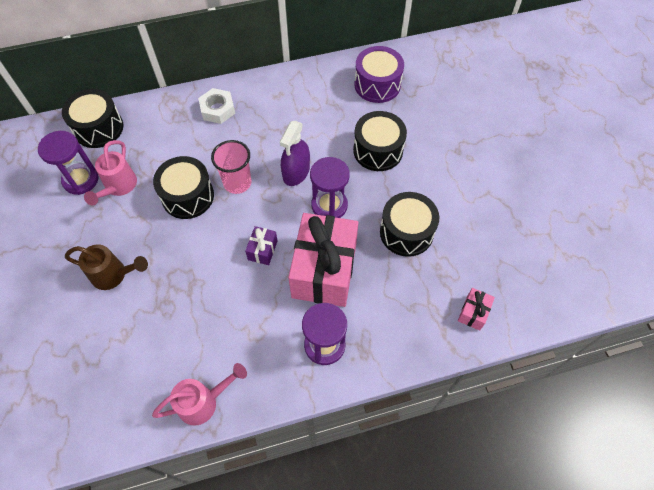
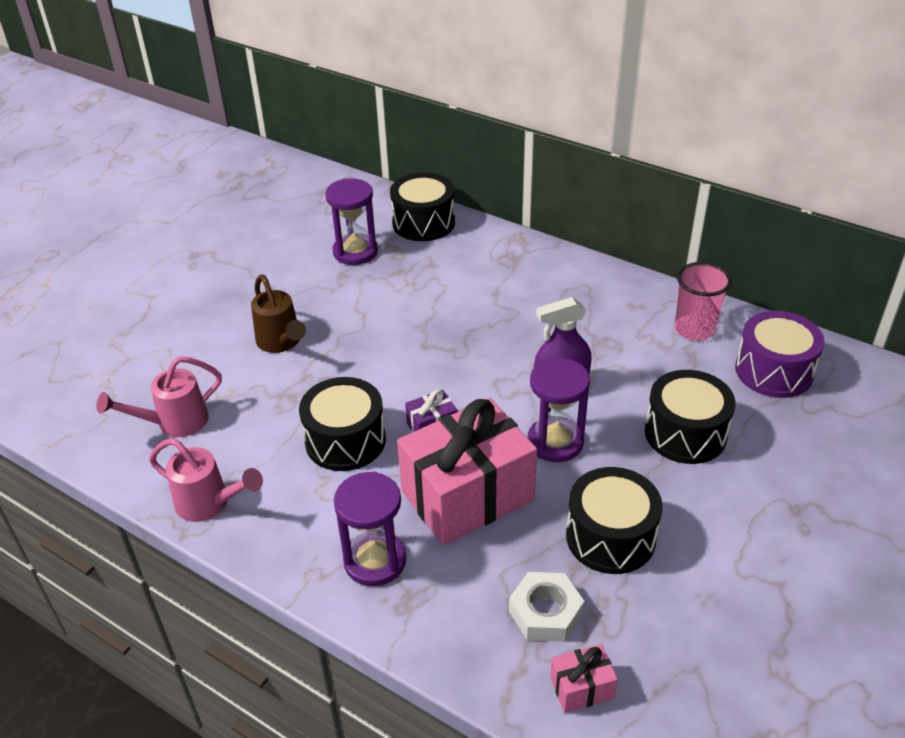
camera: 50 degrees right, 20 degrees down
(118, 187) = (377, 279): pink watering can -> pink watering can (174, 423)
(188, 196) = (426, 329): black drum -> black drum (345, 440)
(217, 109) = (553, 277): white nut -> white nut (545, 612)
(237, 183) = (487, 352): pink cup -> pink cup (694, 329)

